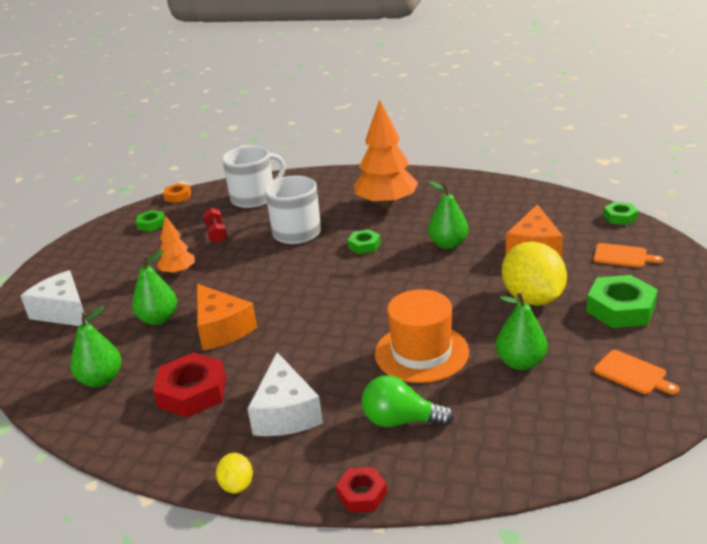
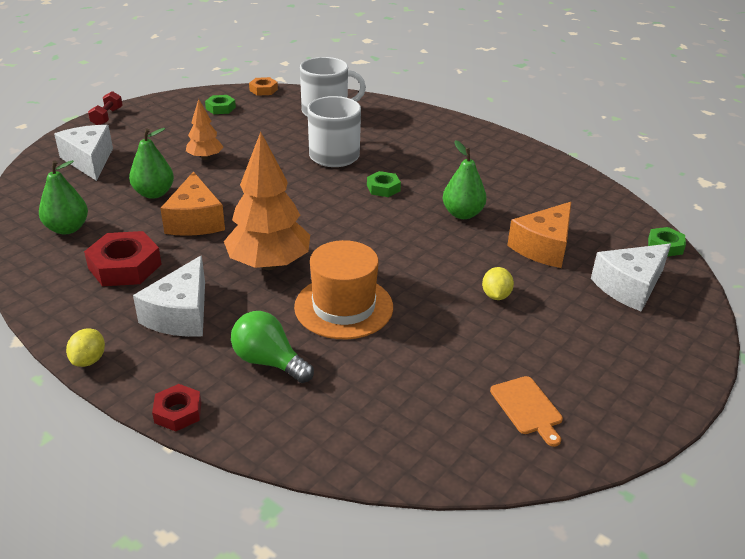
camera: 20 degrees right, 5 degrees up
(216, 233) = (265, 134): red dumbbell -> red dumbbell (107, 117)
(386, 204) = (439, 155): orange tree -> orange tree (269, 264)
(520, 363) = (426, 353): green pear -> none
(532, 298) = (496, 295): yellow lemon -> yellow lemon, size x0.46
(620, 309) = (576, 339): green nut -> none
(622, 256) = (630, 287): orange cutting board -> white cheese

